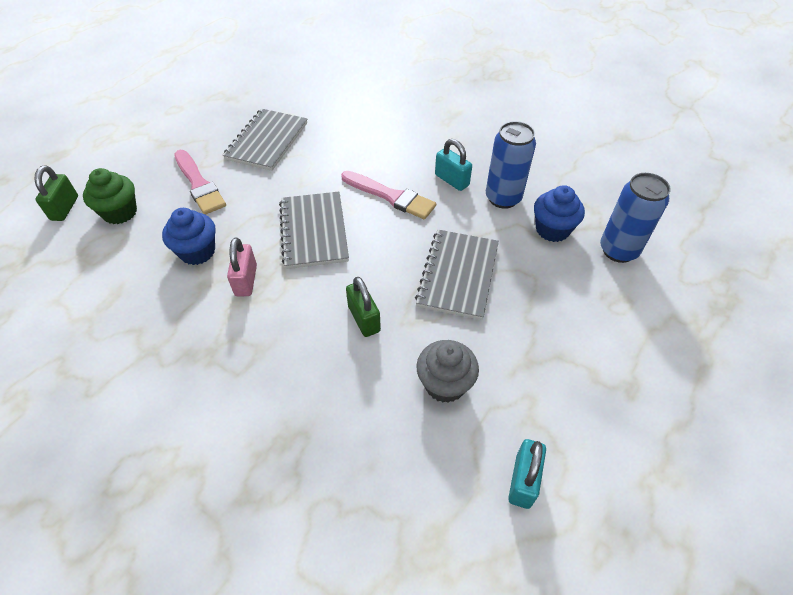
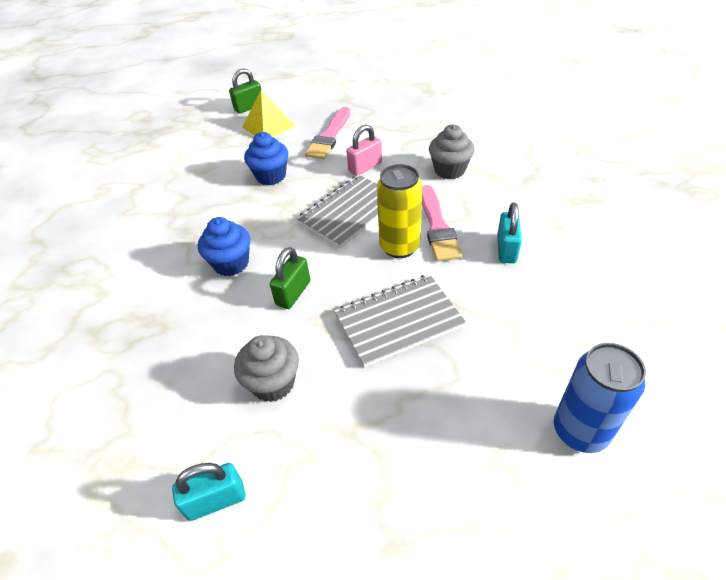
camera: 55 degrees right, 5 degrees down
(120, 212) = (268, 126): green cupcake -> yellow pyramid
(246, 280) = (269, 212): pink padlock -> pink padlock (365, 167)
(267, 141) = (409, 133): grey notebook -> none
(340, 151) = (449, 170): none -> grey cupcake
(387, 228) = (399, 247): none -> yellow can
(503, 198) = (531, 296): blue can -> none
(552, 230) = (537, 356): blue cupcake -> blue cupcake (231, 263)

